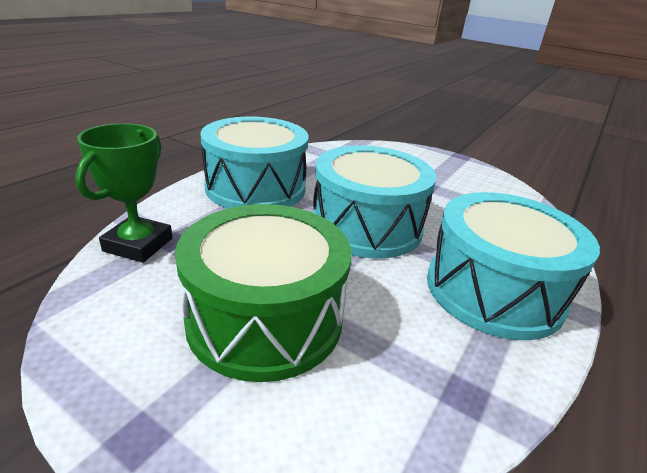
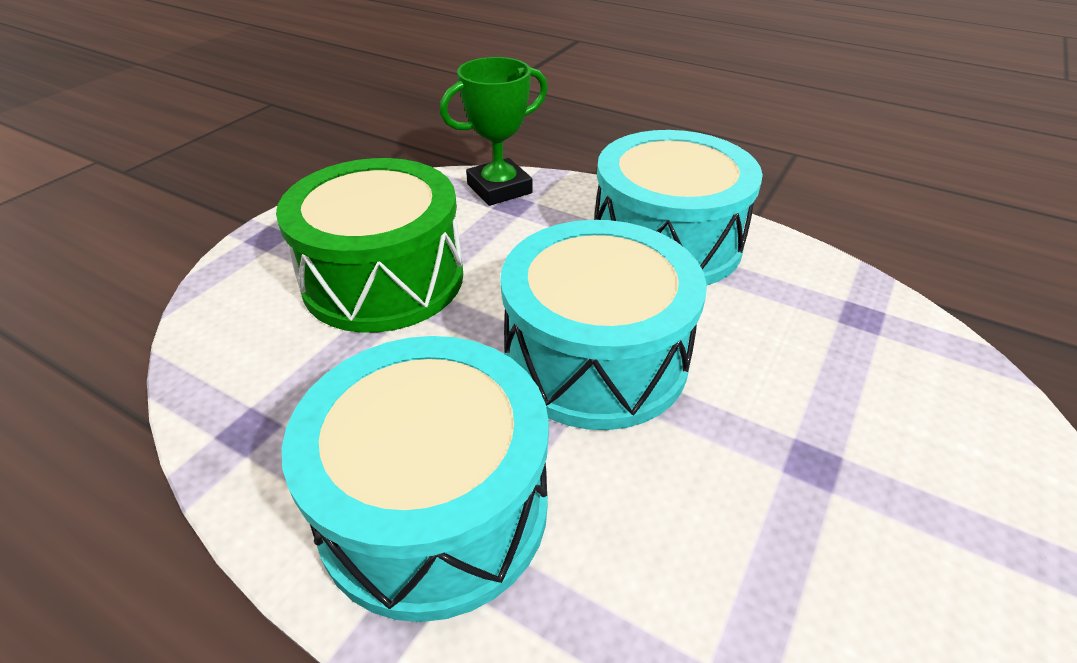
camera: 90 degrees right, 10 degrees up
(138, 244) = (499, 188): green trophy -> green trophy turned 45 degrees counterclockwise

